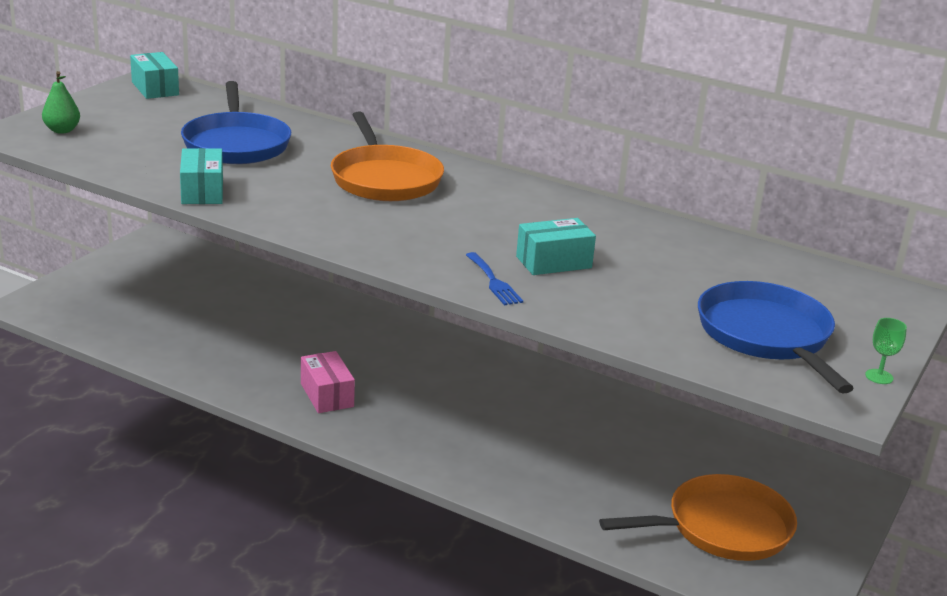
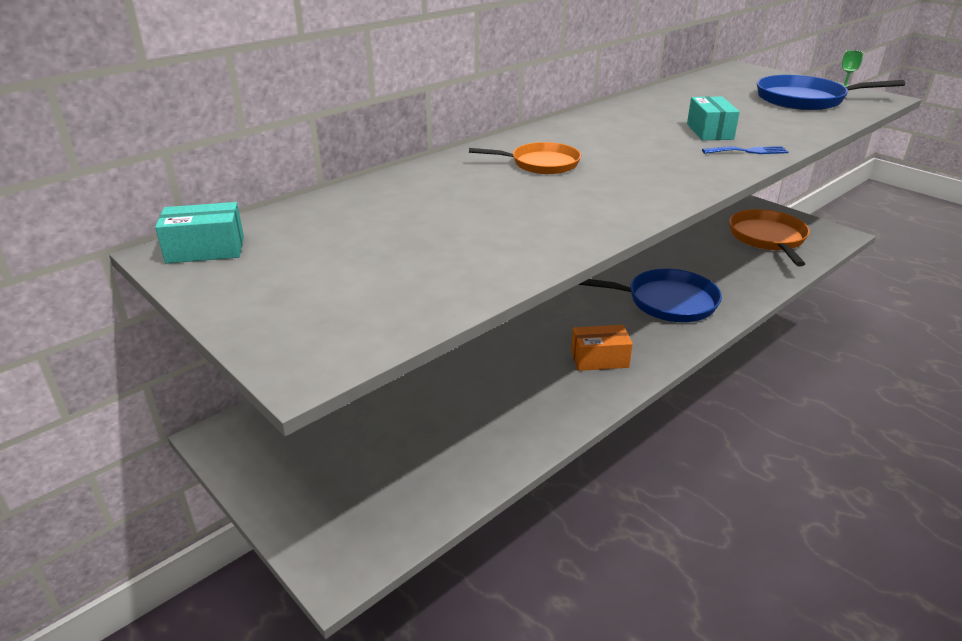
camera: 70 degrees left, 5 degrees up
(62, 130) = (320, 321): green pear -> none
(202, 191) = (556, 242): turquoise box -> none
(236, 144) = (426, 217): blue pan -> blue pan (667, 302)
(326, 395) = (599, 359): pink box -> orange box
(385, 179) = (541, 164): orange pan -> orange pan, size x0.64

